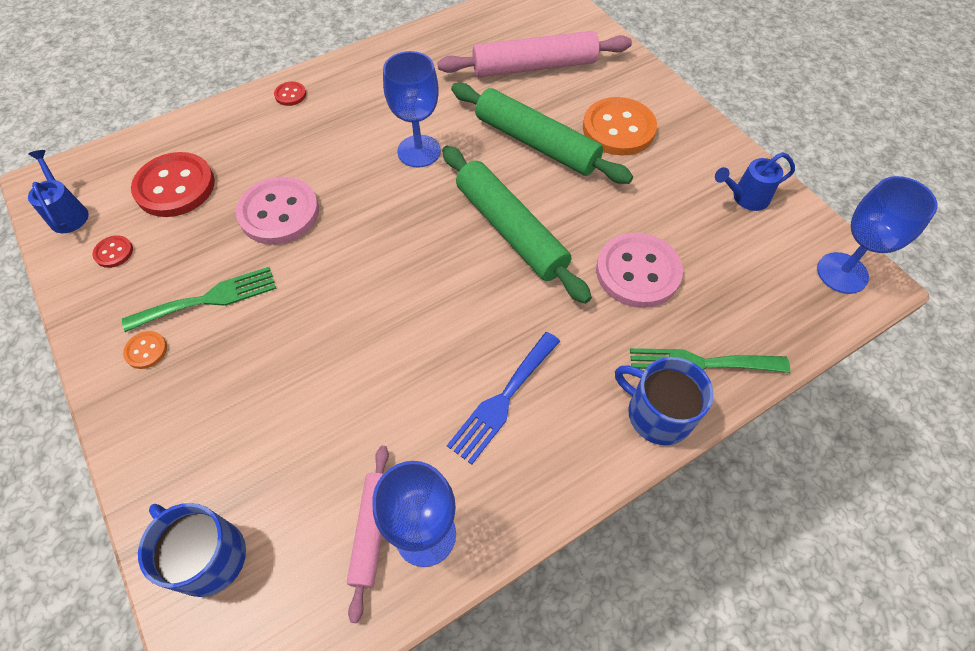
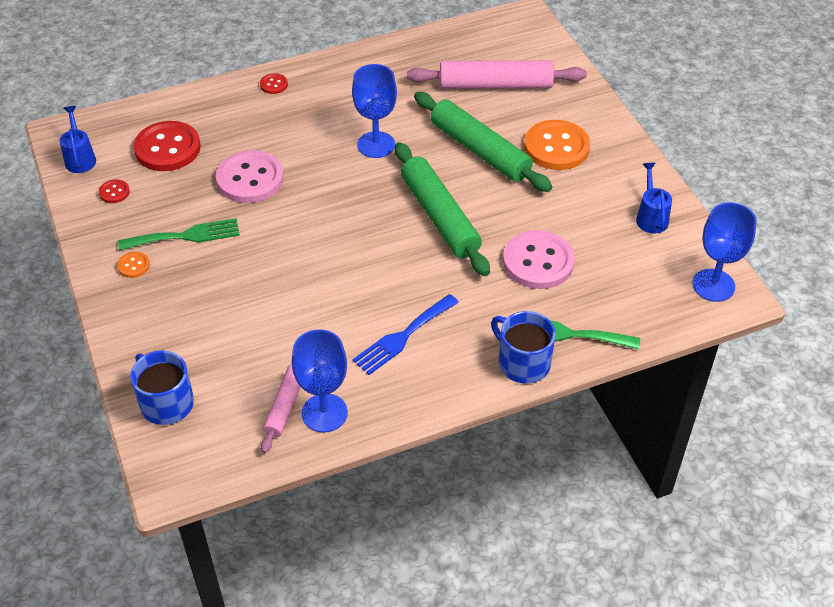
camera: 10 degrees right, 10 degrees down
(745, 198) = (651, 217): blue watering can -> blue watering can turned 90 degrees clockwise

